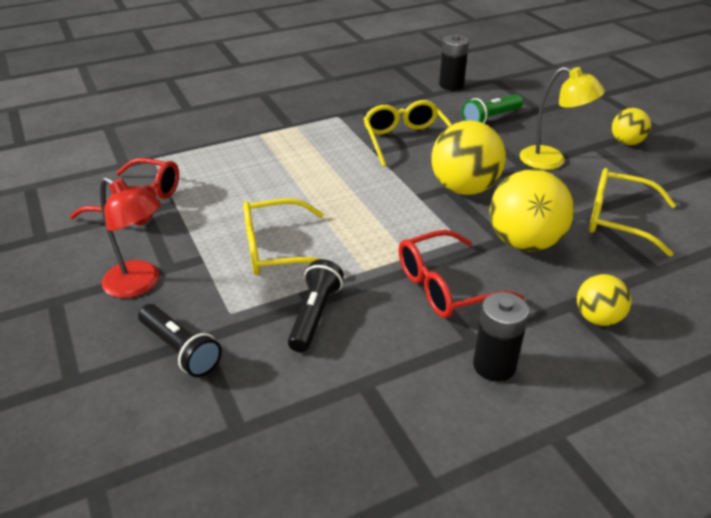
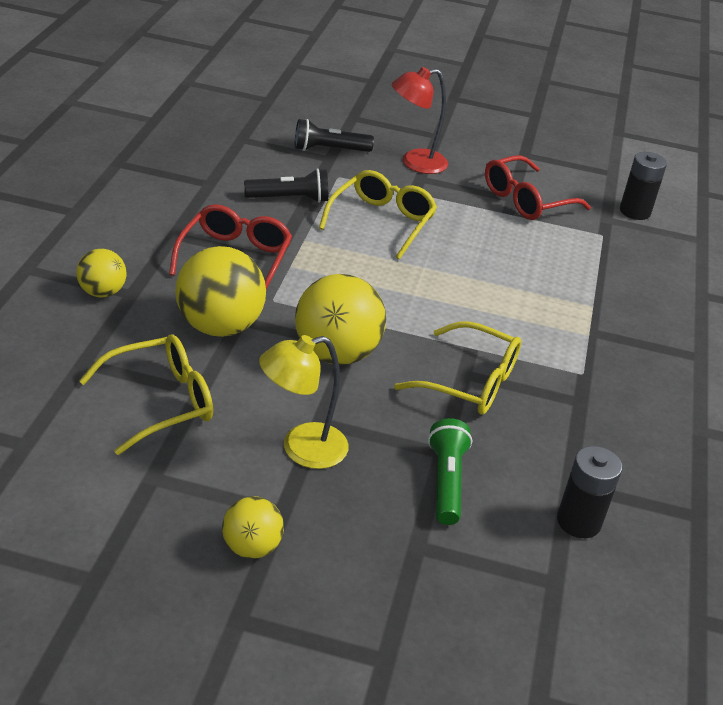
camera: 125 degrees right, 0 degrees up
(315, 315) = (289, 199): black flashlight -> black flashlight turned 60 degrees counterclockwise
(494, 365) = (144, 227): black battery -> black battery (635, 211)

